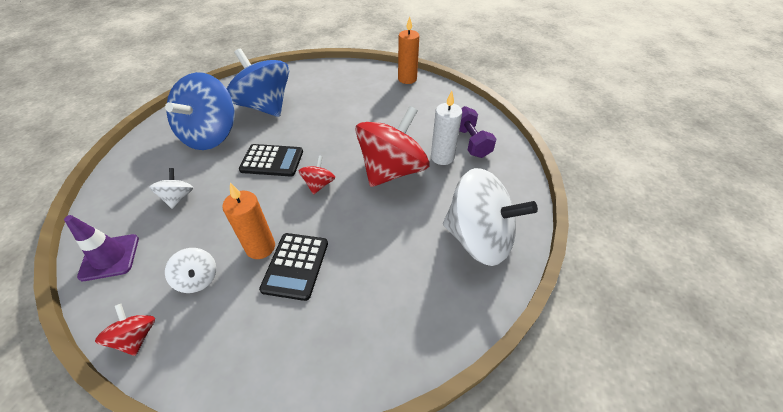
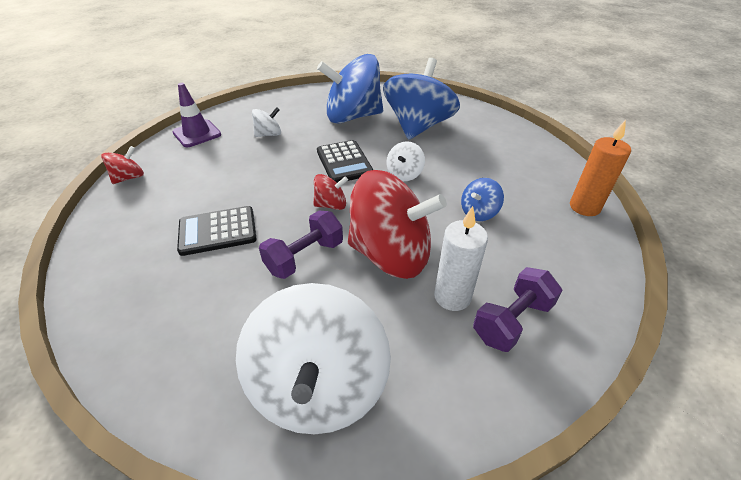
camera: 65 degrees right, 5 degrees down
(198, 279) = (187, 182): white spinning top -> white spinning top (404, 174)
(260, 247) = (232, 200): orange candle -> none
(365, 216) = (304, 257): none -> purple dumbbell
(382, 118) = (478, 212): none -> blue spinning top

